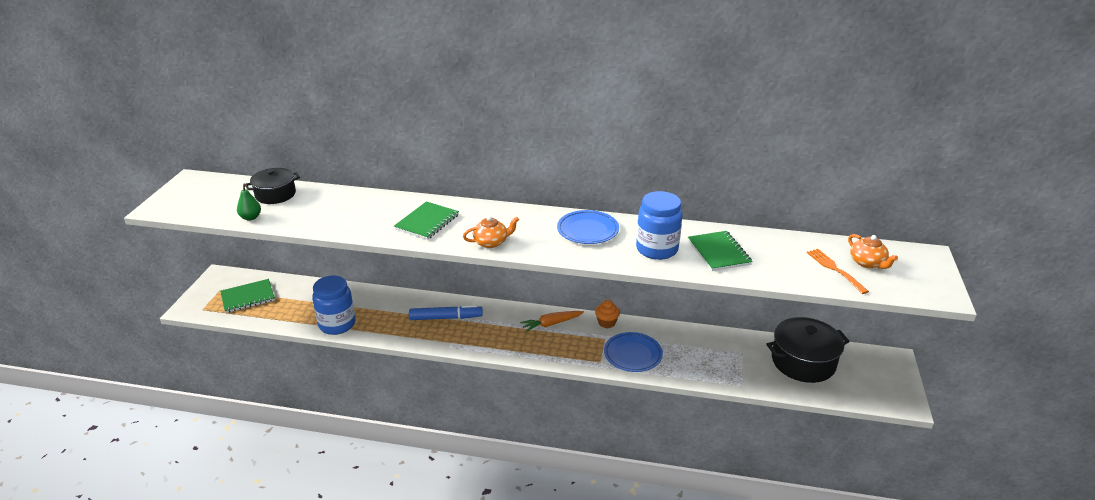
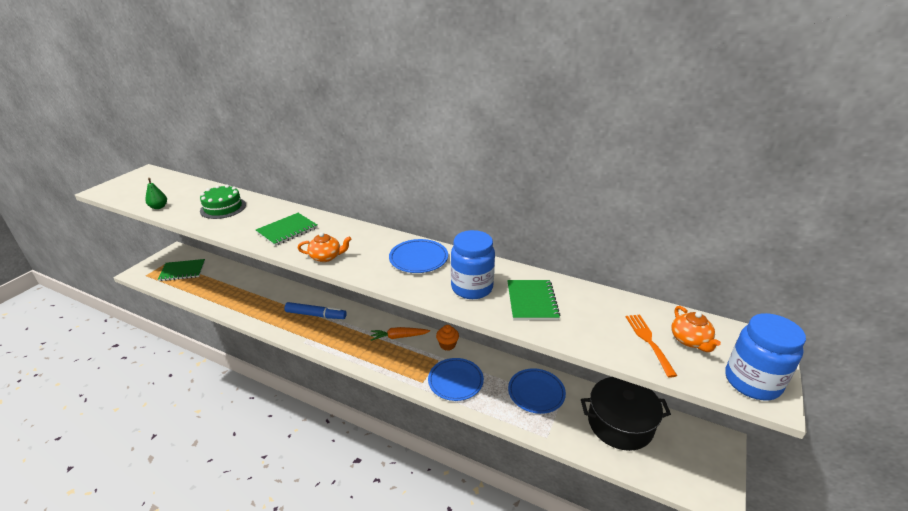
camera: 15 degrees right, 0 degrees up
(275, 194) = (192, 191): black pot -> none
(330, 208) = (223, 208): none -> green cake
(337, 324) = (230, 305): blue jar -> blue jar (752, 382)
(715, 350) = (536, 393): none -> blue plate

